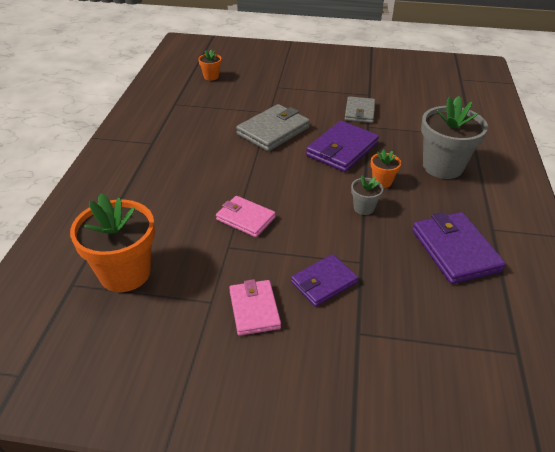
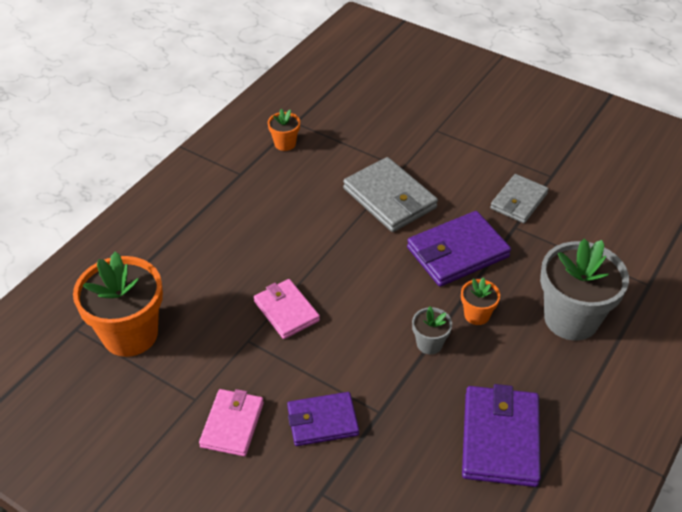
camera: 25 degrees right, 5 degrees up
(211, 76) = (362, 91): orange flower pot -> orange flower pot (285, 143)
(273, 131) = (389, 198): grey wallet -> grey wallet turned 75 degrees clockwise

